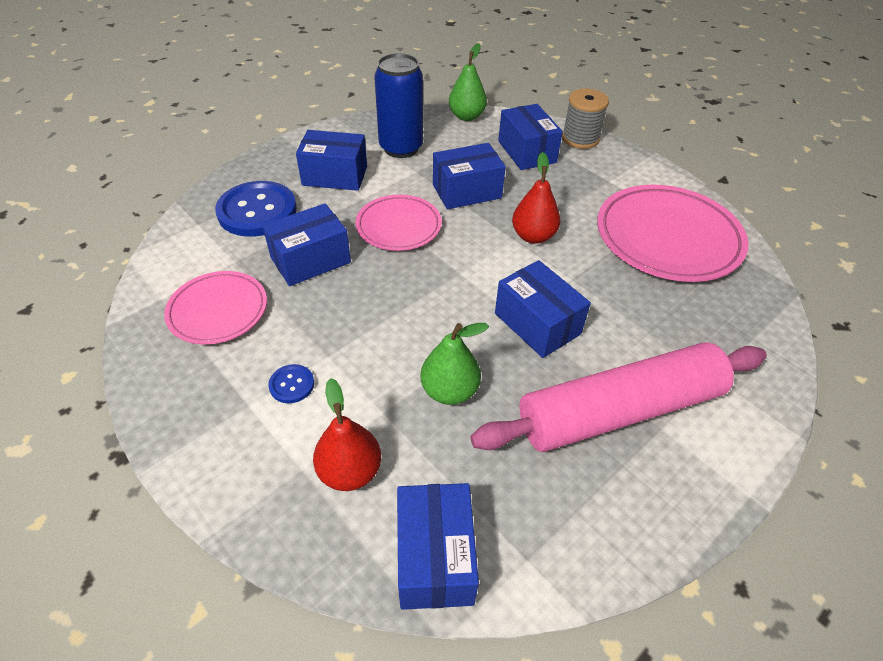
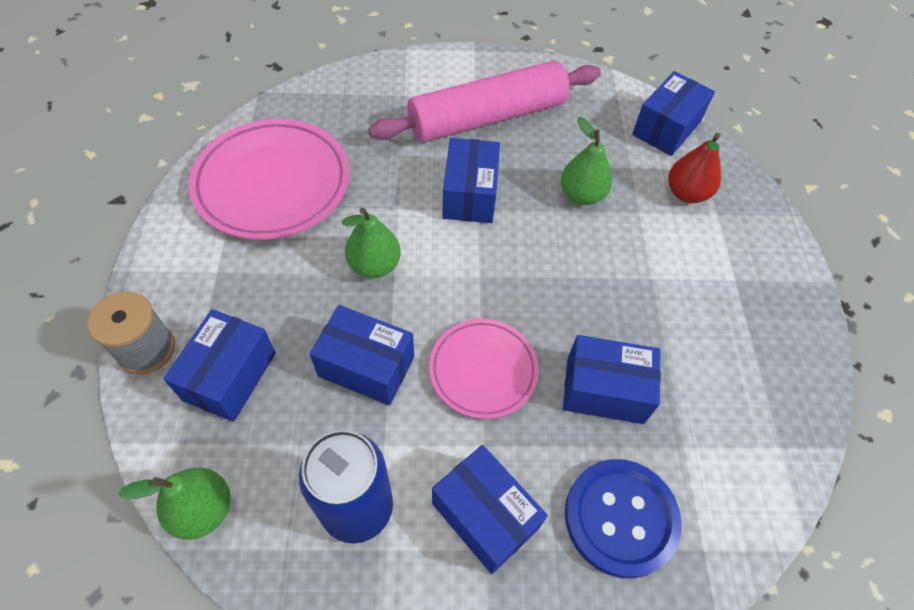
camera: 140 degrees left, 10 degrees up
(218, 311) = (727, 389): pink plate -> none
(291, 384) = (694, 273): blue button -> none
(533, 236) = (374, 265): red pear -> green pear
(620, 411) = (487, 117): pink rolling pin -> pink rolling pin turned 45 degrees counterclockwise

